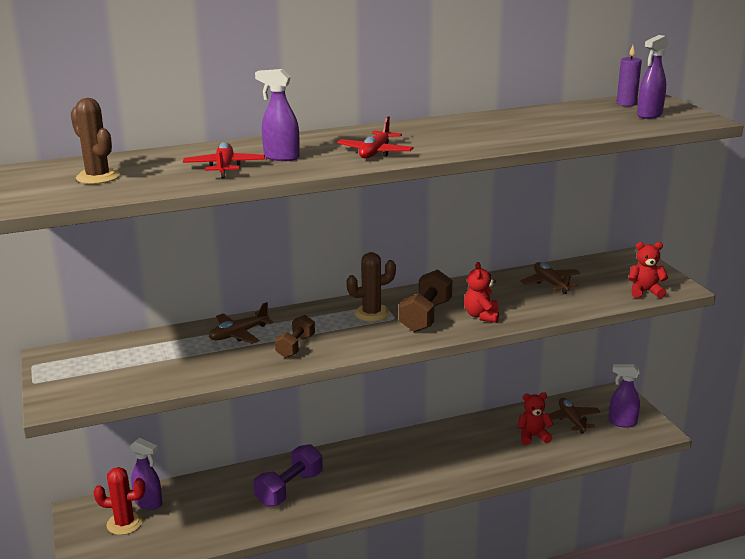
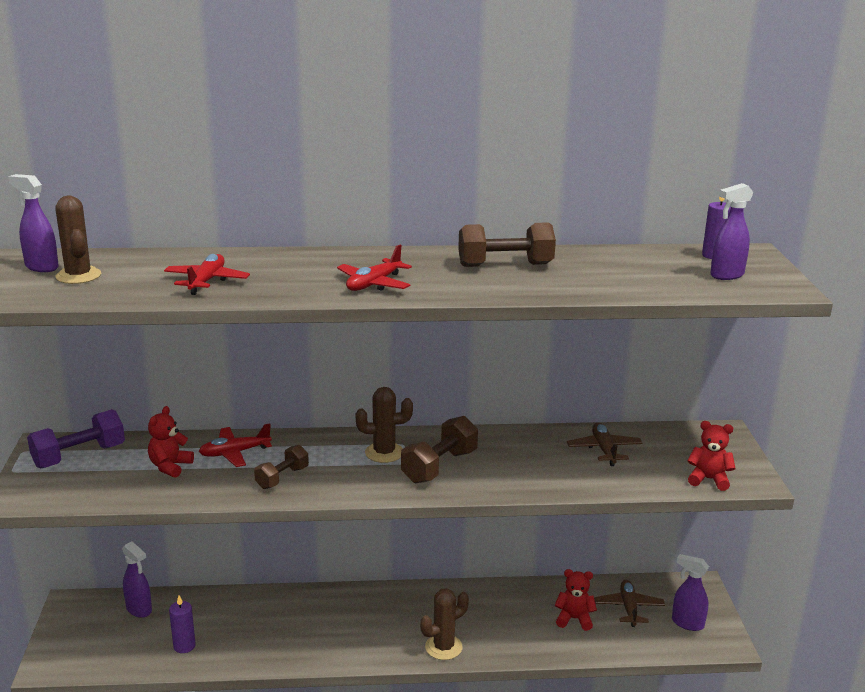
camera: 15 degrees right, 0 degrees up
(124, 523) = (106, 626): red cactus -> none
(208, 524) = (184, 646): none -> purple candle
(239, 334) = (235, 453): brown plane -> red plane
(281, 157) = (273, 277): purple spray bottle -> purple spray bottle (41, 267)
(289, 489) = (283, 624): purple dumbbell -> purple dumbbell (79, 456)
(438, 479) = (443, 647): none -> brown cactus
(470, 127) = (505, 265): none -> brown dumbbell
(481, 316) = (500, 477): red teddy bear -> red teddy bear (170, 466)

